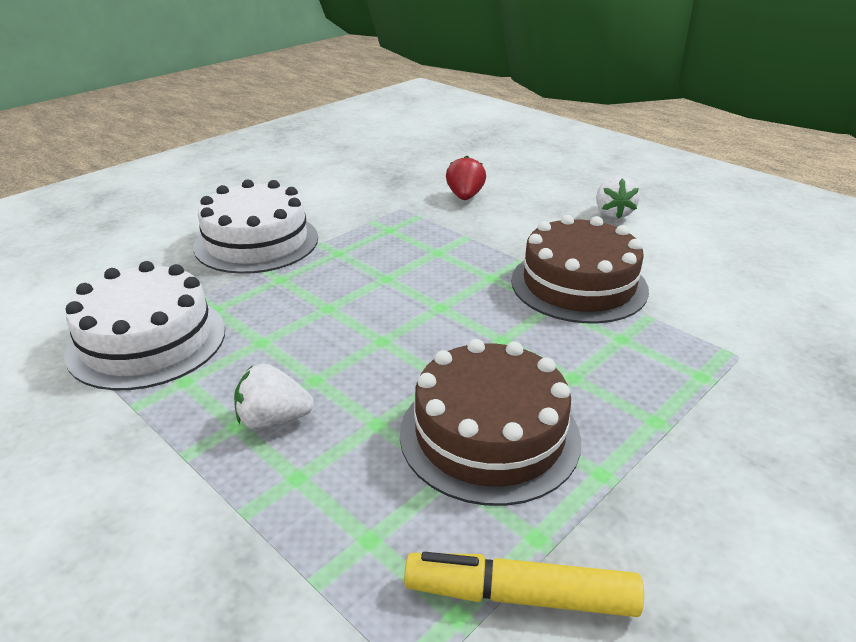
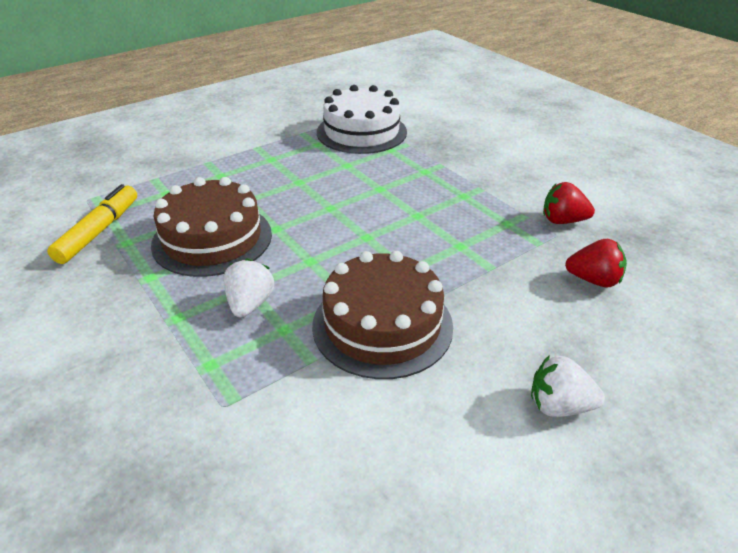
camera: 100 degrees right, 5 degrees up
(256, 242) = (485, 162): white cake -> none
(273, 420) = (269, 169): white strawberry -> white strawberry (250, 304)
(377, 205) = (562, 221): none -> red strawberry

